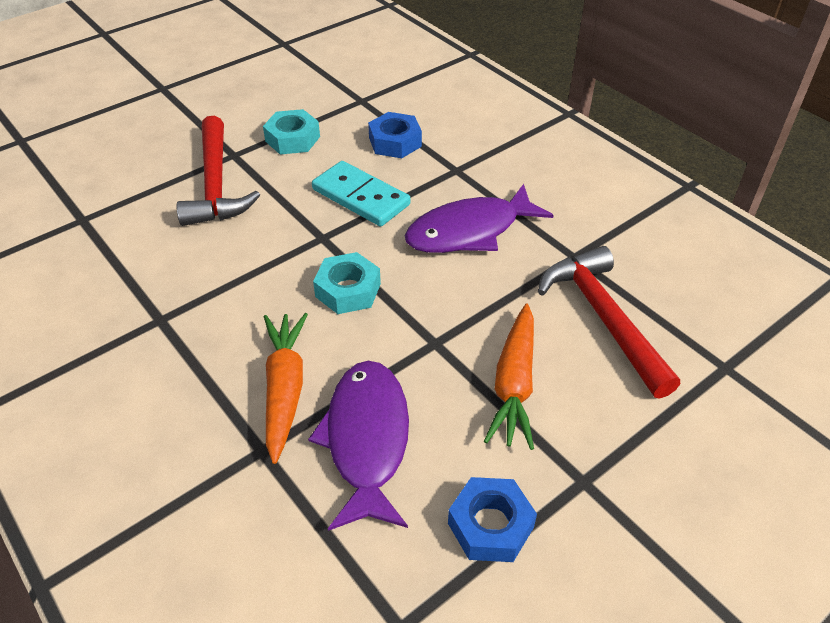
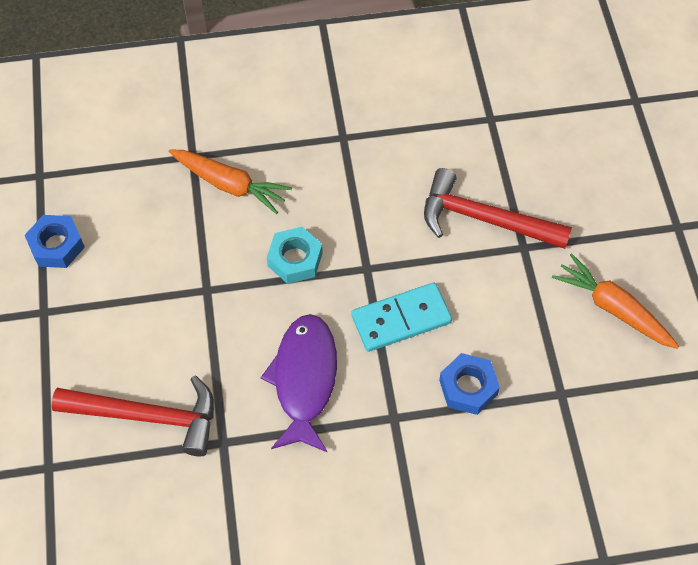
camera: 120 degrees right, 15 degrees up
(292, 139) = (523, 303): turquoise nut -> none
(367, 439) = (159, 212): purple fish -> none
(514, 384) = (137, 317): orange carrot -> orange carrot (613, 308)

